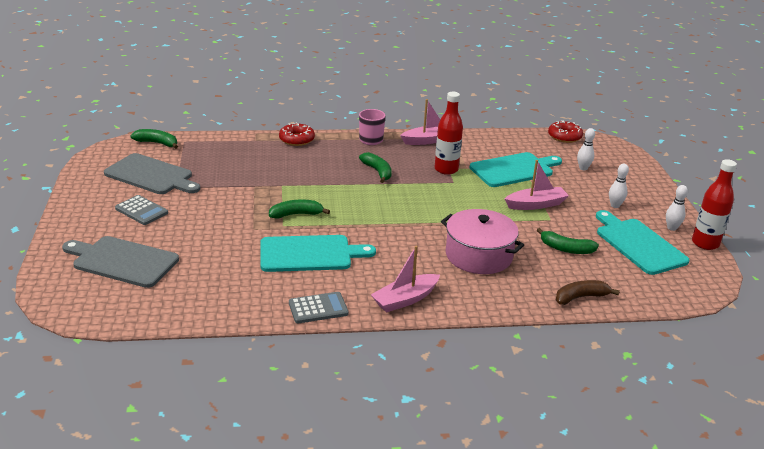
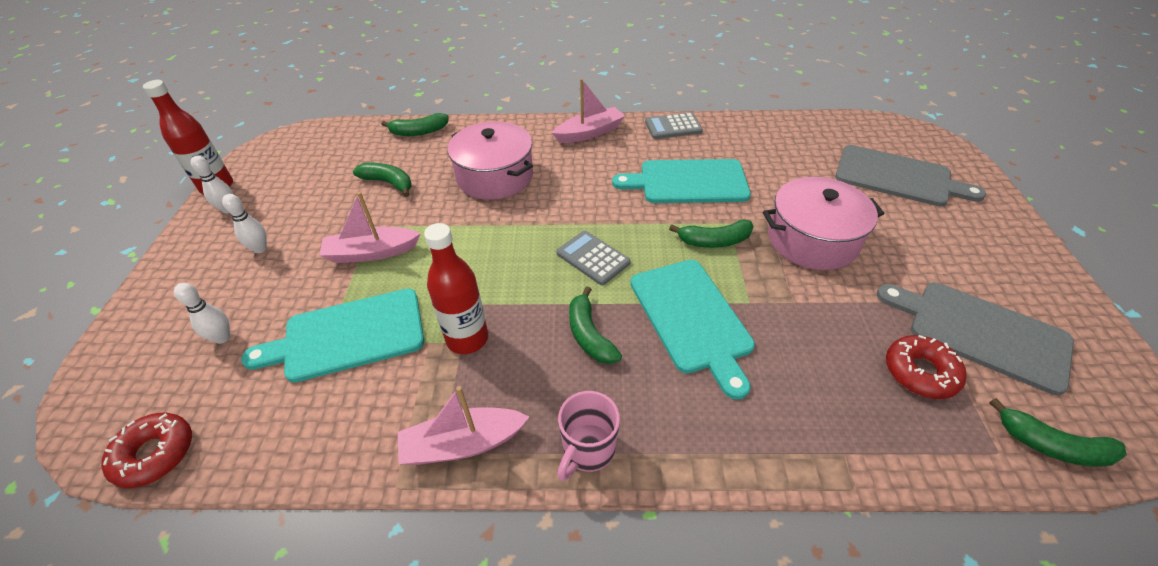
camera: 170 degrees left, 15 degrees up
(141, 211) = (934, 252): grey calculator -> grey calculator (593, 258)
(225, 216) = (812, 240): none -> pink pot
(297, 139) = (752, 455): red donut -> red donut (920, 372)
(580, 297) = (419, 132): brown banana -> green banana
(638, 244) = (298, 187): turquoise cutting board -> turquoise cutting board (692, 318)

